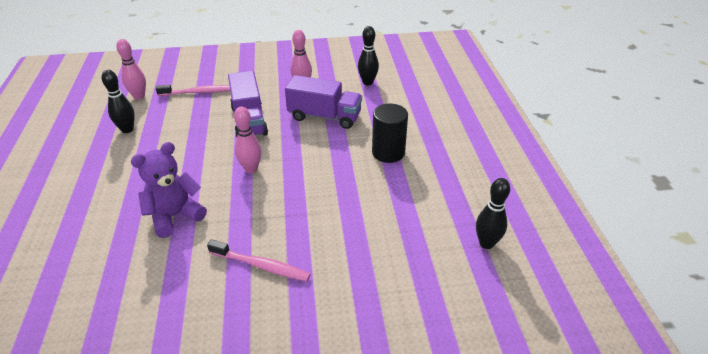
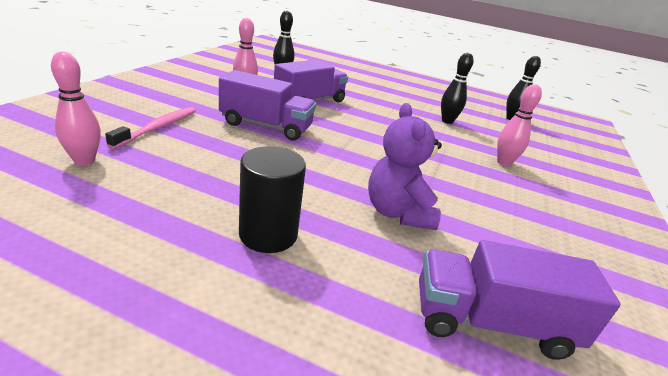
camera: 65 degrees left, 10 degrees down
(78, 284) = (491, 322): none -> purple truck
(127, 129) = (160, 192): black bowling pin -> black bowling pin (447, 121)
(251, 169) = (354, 152): pink bowling pin -> pink bowling pin (504, 163)
(261, 265) = (504, 192): pink toothbrush -> none
(388, 152) = (389, 104): black cylinder -> black cylinder (268, 234)

